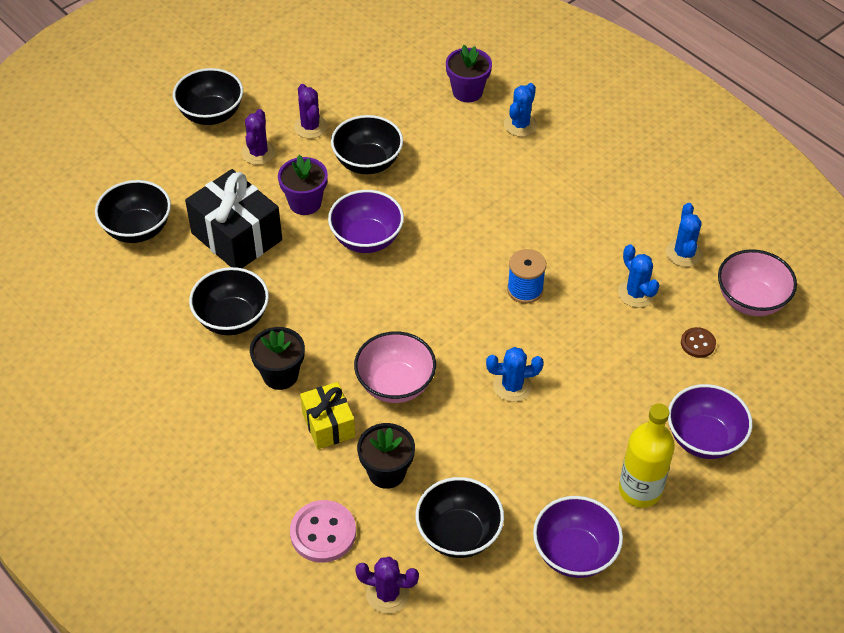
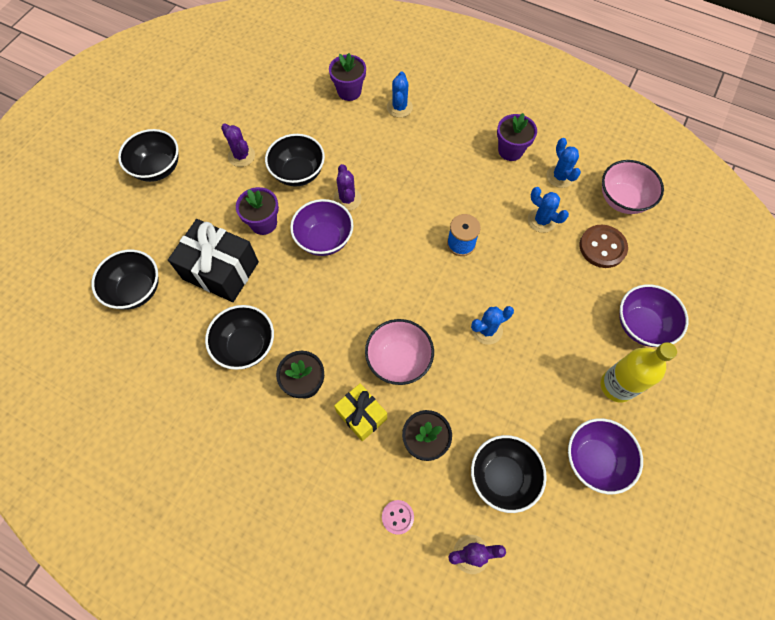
camera: 20 degrees left, 15 degrees up
(258, 153) = (209, 191): purple cactus -> purple cactus (347, 199)
(323, 533) = (397, 517): pink button -> pink button, size x0.58
(635, 208) = (510, 150): none -> purple flower pot
(698, 343) = (602, 247): brown button -> brown button, size x1.73

